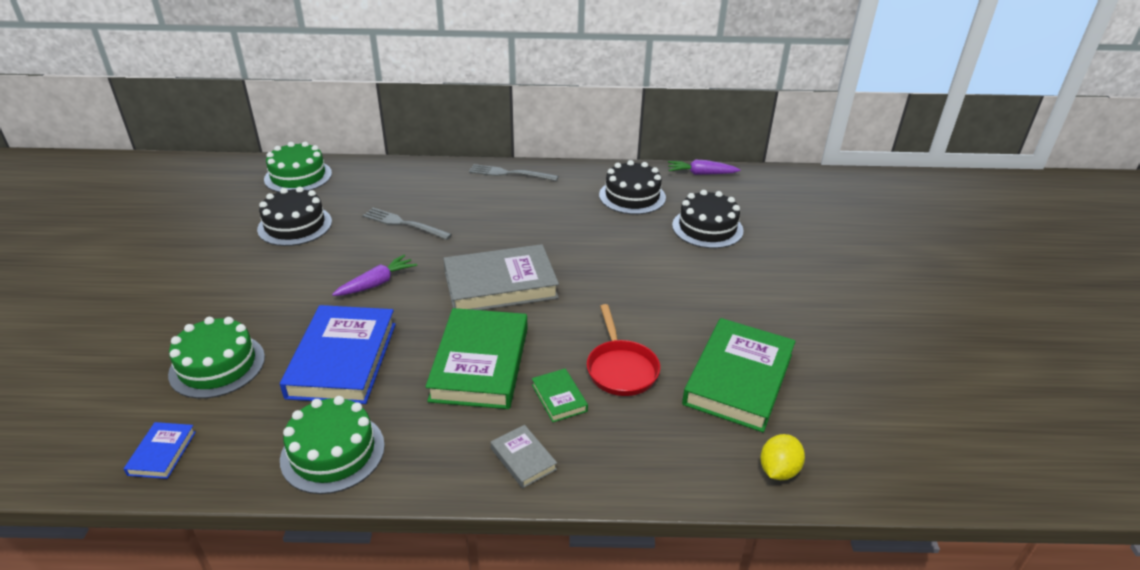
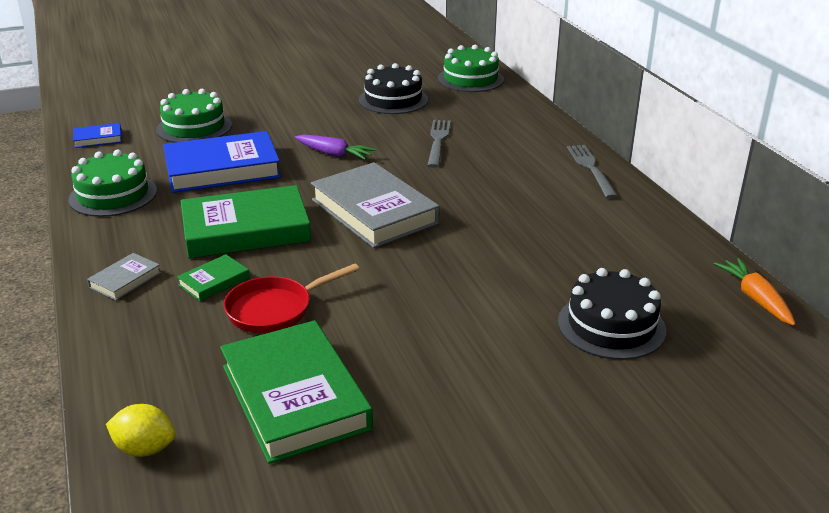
camera: 70 degrees right, 5 degrees down
(632, 196) = (629, 254): black cake -> none
(701, 174) = (755, 298): purple carrot -> orange carrot
(738, 379) = (295, 397): green book -> green book turned 60 degrees clockwise

